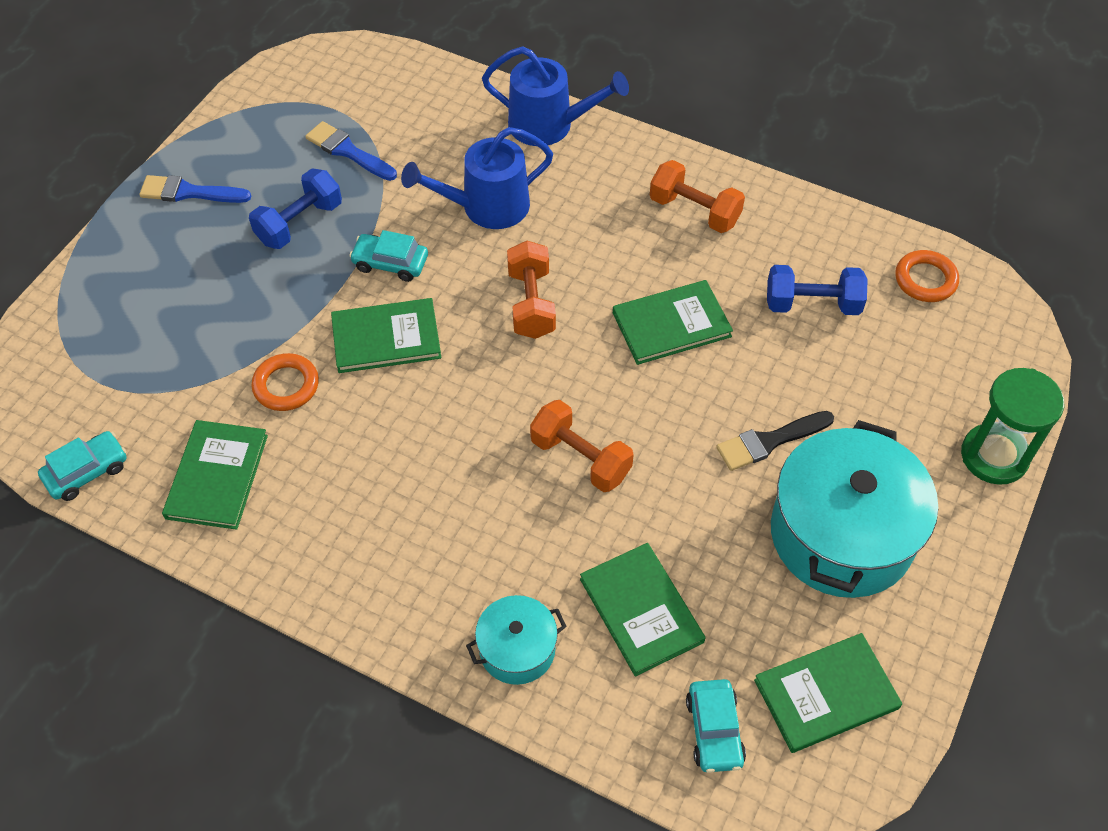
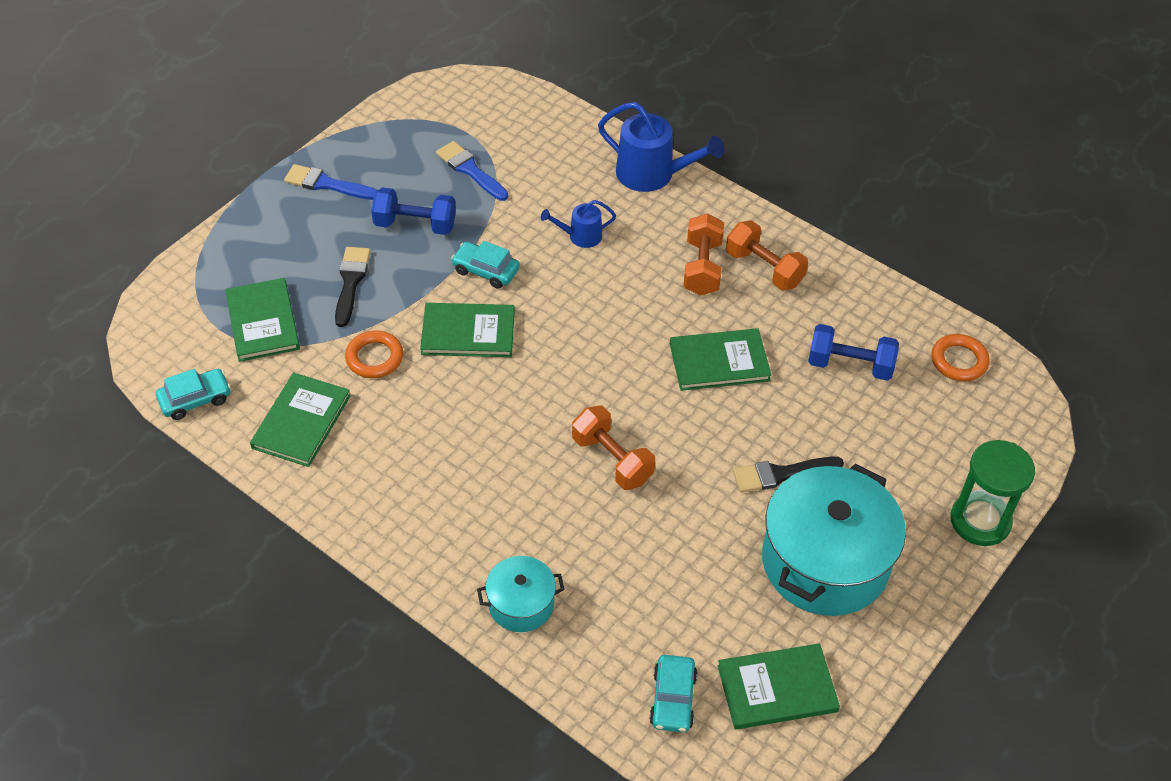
camera: 10 degrees right, 5 degrees down
(240, 301) = (351, 282): none -> black brush
(299, 223) = (415, 224): blue dumbbell -> blue dumbbell turned 45 degrees clockwise
(487, 207) = (580, 236): blue watering can -> blue watering can, size x0.55
(531, 303) = (600, 324): orange dumbbell -> orange dumbbell (702, 268)
(641, 610) = (634, 592): green book -> green book (263, 322)

